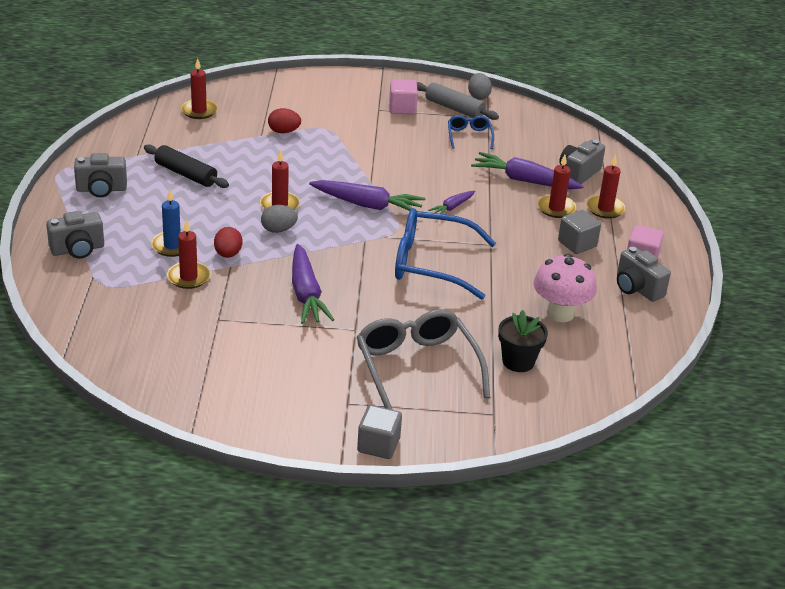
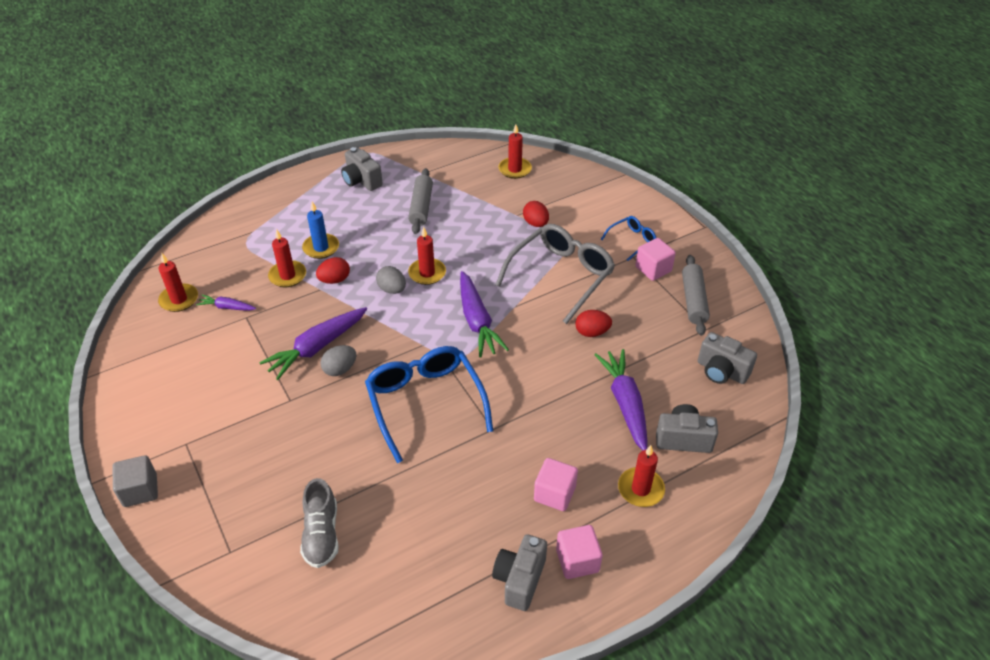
camera: 60 degrees right, 10 degrees up
(77, 250) = (278, 209): grey camera -> grey camera (721, 371)
(186, 174) = (421, 207): black rolling pin -> grey rolling pin
(416, 366) = (264, 464): grey glasses -> grey glasses (562, 275)
(439, 162) = (592, 332): none -> red egg
(452, 207) = (527, 375): purple carrot -> purple carrot (227, 307)
(469, 136) = (658, 331): blue glasses -> blue glasses (632, 240)
(478, 96) = (735, 305): grey egg -> grey egg (340, 369)
(518, 361) = (321, 534): black flower pot -> grey shoe
(556, 208) = (601, 449): red candle -> red candle (179, 299)
(560, 313) = (423, 533): pink mushroom -> none
(577, 244) = (554, 494): grey cube -> pink cube

